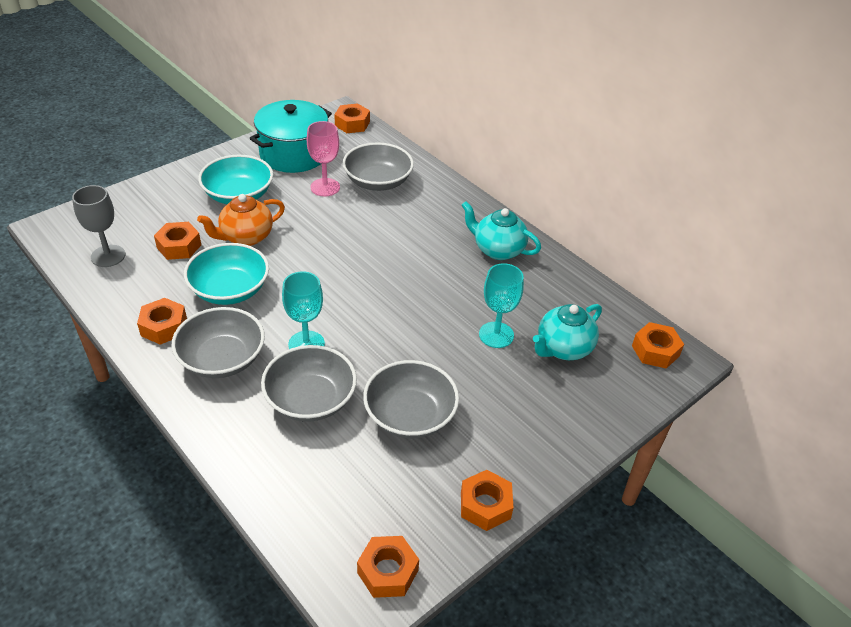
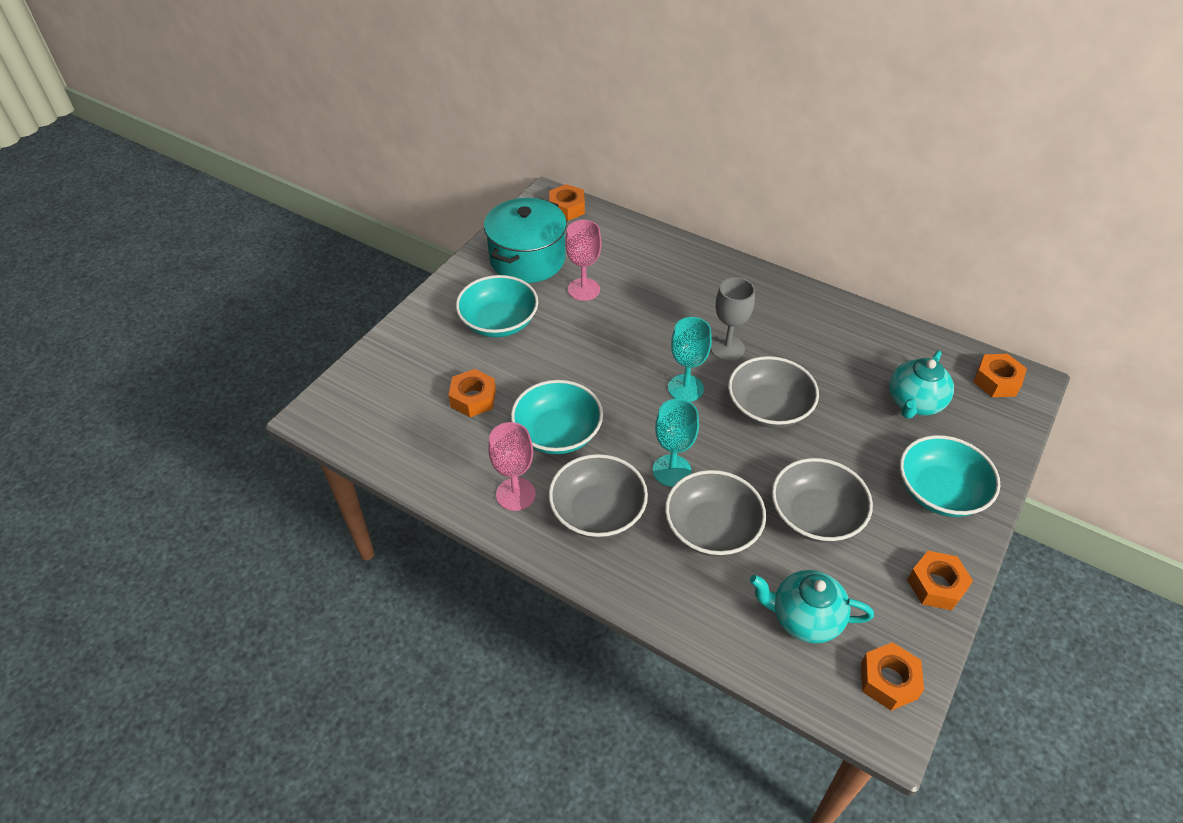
camera: 15 degrees left, 5 degrees up
(108, 256) = (404, 431): grey goblet -> grey goblet (727, 348)
(164, 327) = (515, 494): orange nut -> pink goblet
(246, 237) = (537, 369): orange teapot -> none
(378, 181) = (633, 269): grey bowl -> grey bowl (768, 408)
(496, 335) = (845, 407): turquoise goblet -> turquoise goblet (685, 388)
(497, 250) = (794, 314): turquoise teapot -> turquoise teapot (804, 618)
(540, 428) = (940, 491): none -> turquoise bowl

